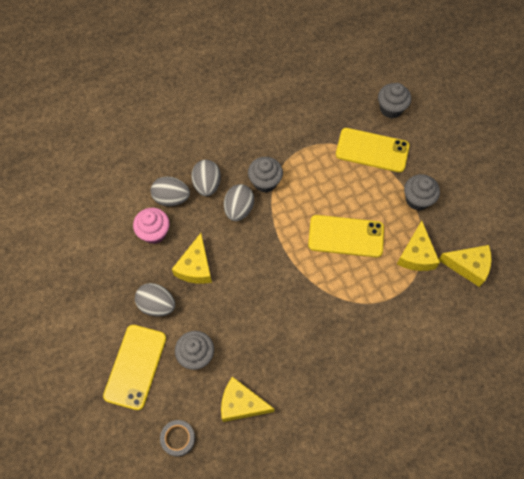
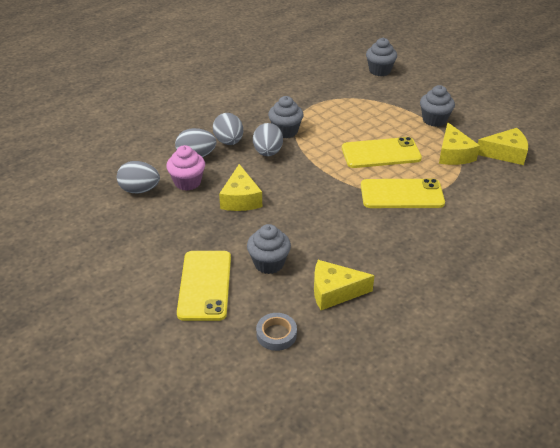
camera: 15 degrees left, 25 degrees down
(157, 305) = (210, 233): grey egg -> grey egg (140, 190)
(372, 150) = (376, 97): yellow phone -> yellow phone (401, 194)

